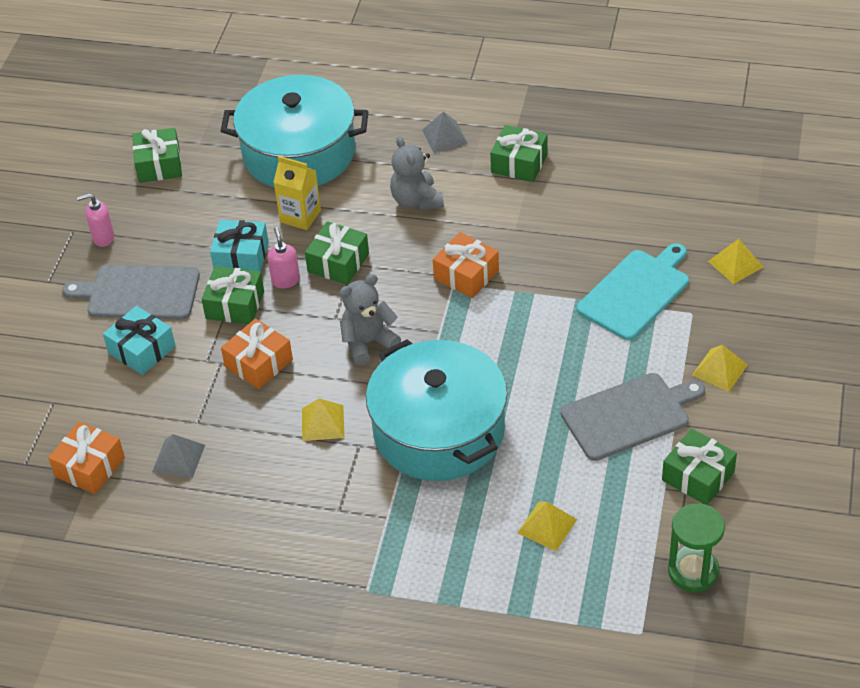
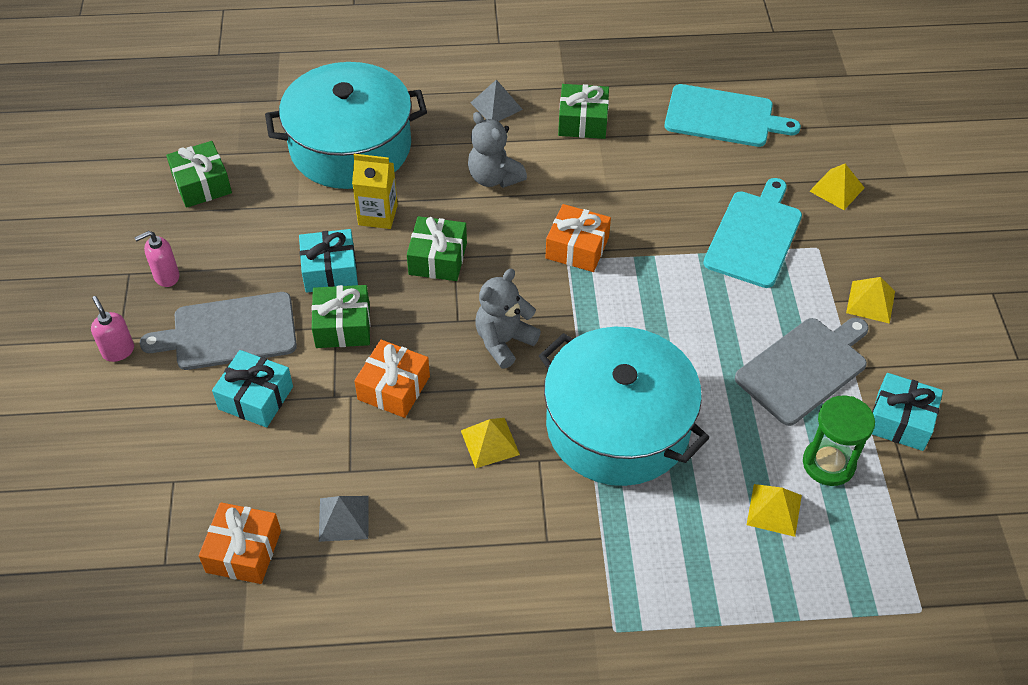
camera: 20 degrees left, 5 degrees up
(285, 280) = (388, 288): pink soap dispenser -> pink soap dispenser (118, 351)
(655, 180) = (723, 117): none -> turquoise cutting board
(693, 571) = (942, 527): green hourglass -> green hourglass (828, 463)
(698, 476) = (900, 421): green gift -> turquoise gift

